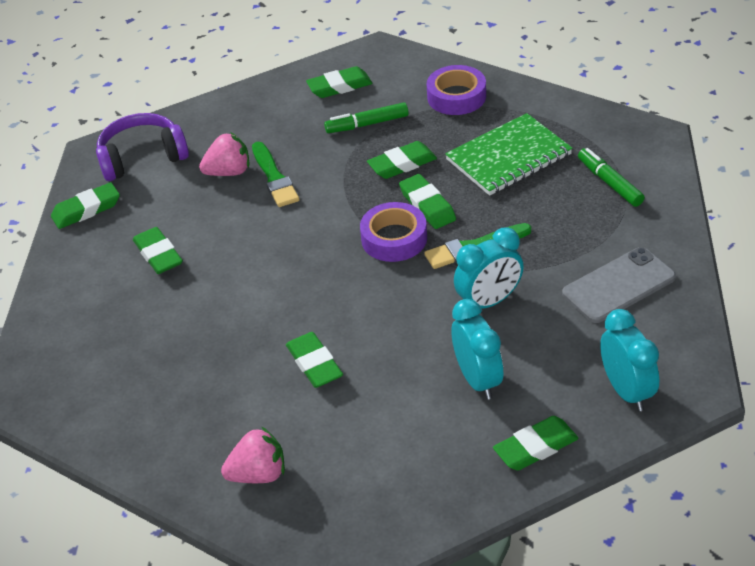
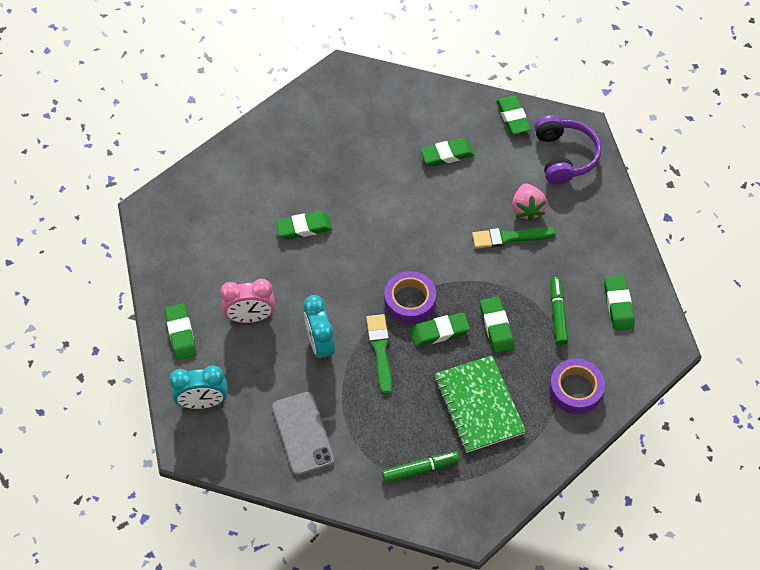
camera: 100 degrees right, 15 degrees up
(258, 474) = (226, 183): pink strawberry -> none
(478, 380) = (250, 317): turquoise clock -> pink clock

